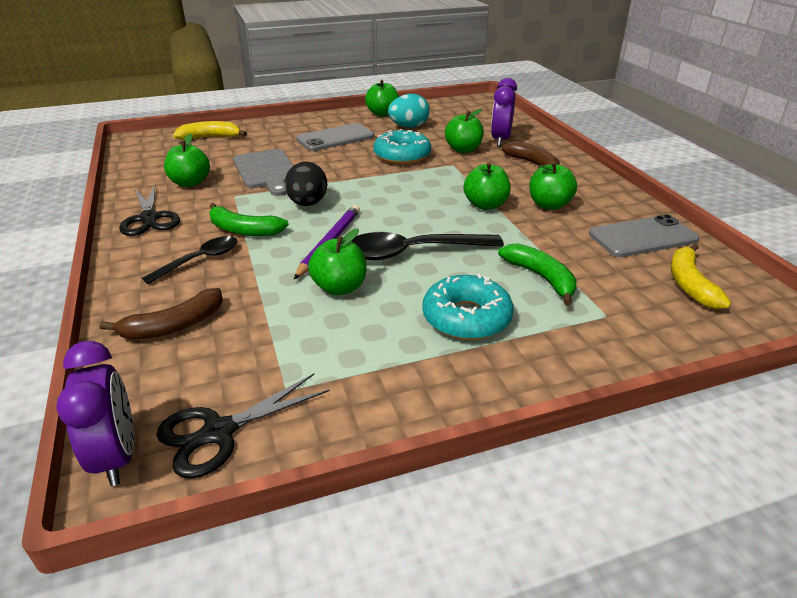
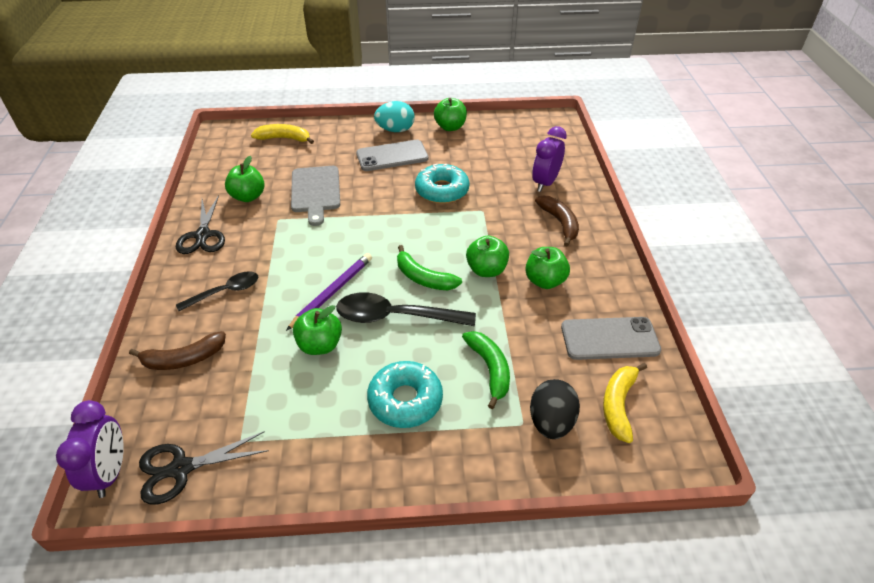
camera: 15 degrees right, 10 degrees up
(244, 230) = (270, 263): green banana -> green banana (423, 278)
(307, 204) = (333, 240): black egg -> black egg (551, 422)
(409, 127) = (466, 150): turquoise egg -> turquoise egg (395, 130)
(463, 149) = (502, 191): green apple -> none

